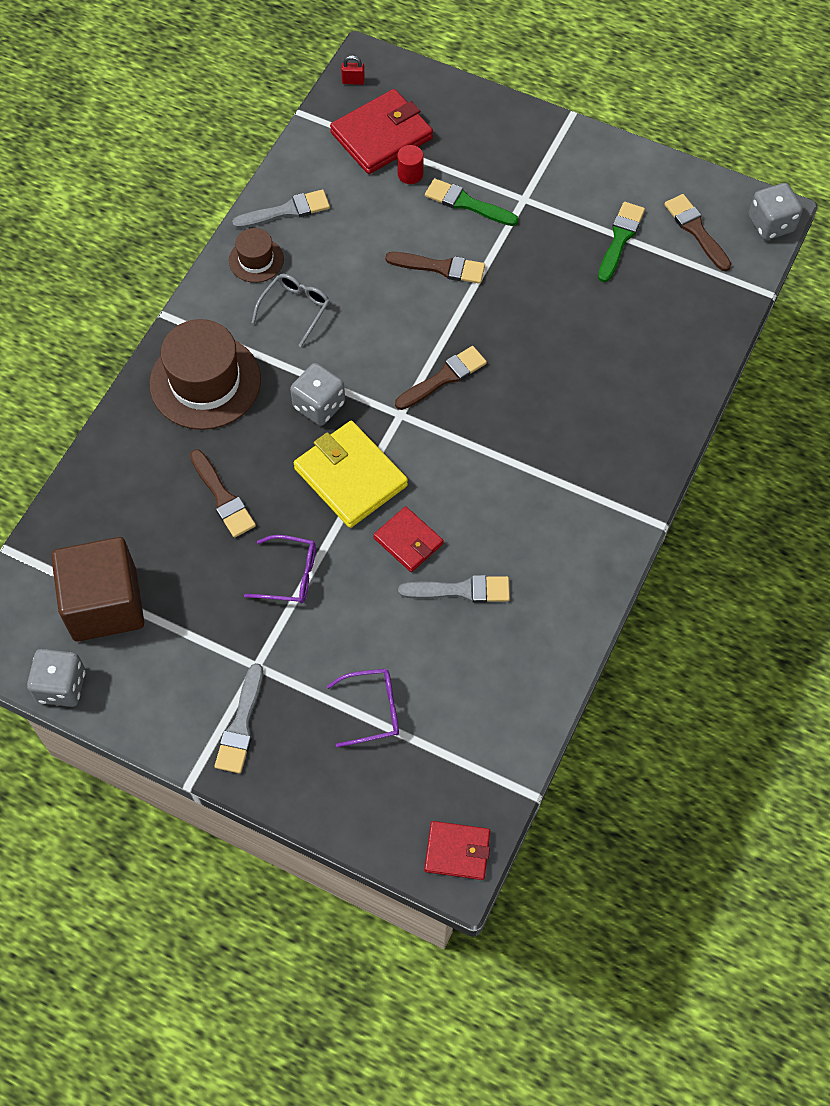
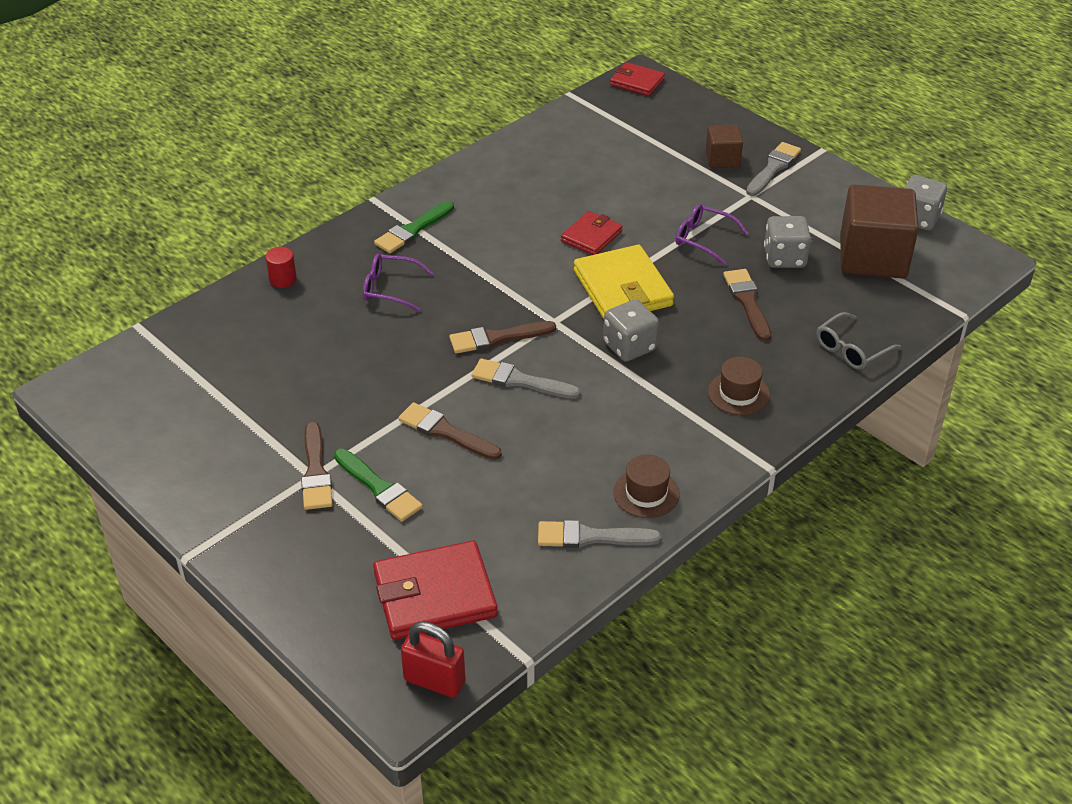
camera: 160 degrees left, 20 degrees down
(205, 382) = (738, 393): brown hat -> brown hat, size x0.52
(295, 309) = (621, 433): grey glasses -> grey glasses (851, 349)
(304, 722) = (722, 159): none -> brown cube
(353, 81) = (434, 681): red padlock -> red padlock, size x1.84
(372, 710) = (667, 154): purple glasses -> purple glasses (390, 288)
(408, 541) = (591, 236): red wallet -> red wallet turned 60 degrees clockwise
(410, 174) = (425, 538): red cylinder -> red cylinder (283, 279)
(461, 590) = (563, 199): grey brush -> grey brush (520, 381)
(620, 239) = (240, 409): green brush -> green brush (412, 230)
(696, 230) = (157, 396): brown brush -> brown brush (316, 472)
(771, 224) = (78, 381): grey dice -> grey dice (784, 258)

